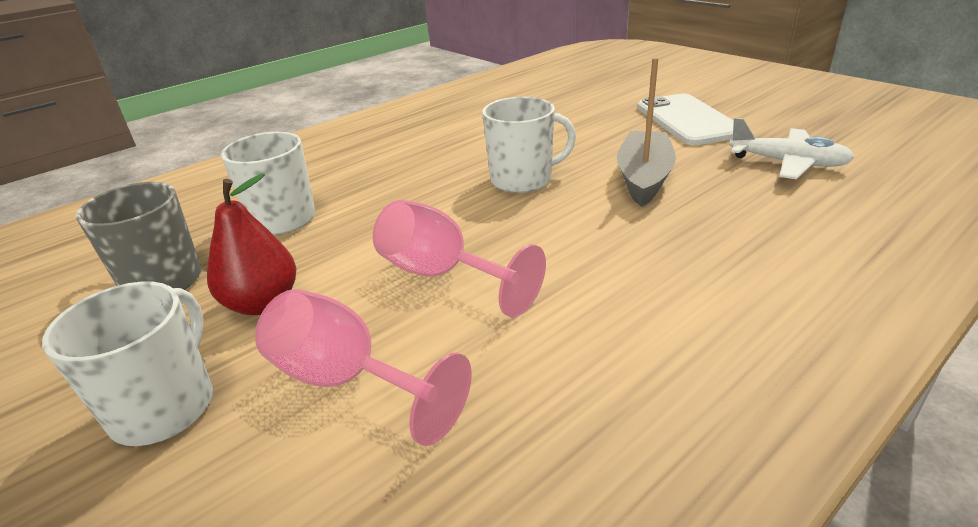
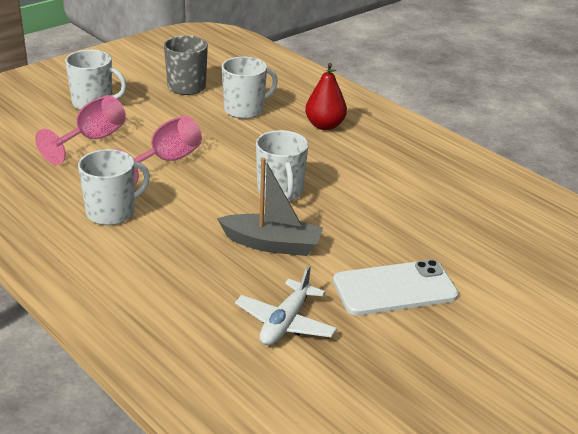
camera: 85 degrees right, 0 degrees up
(263, 303) = (158, 114): red pear -> red pear (324, 125)
(619, 312) = (112, 212): none -> white mug

